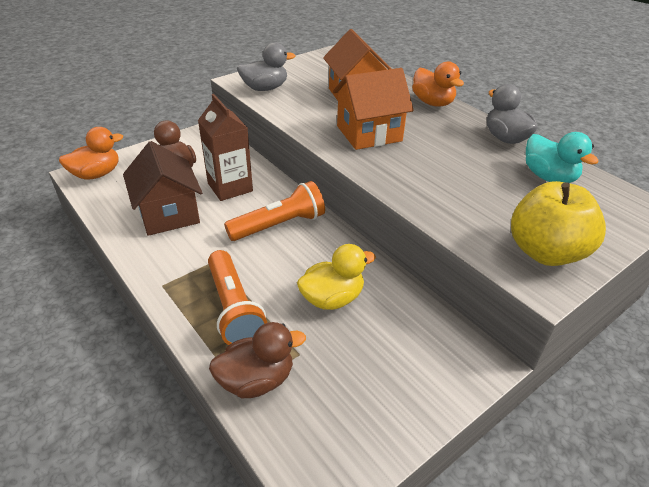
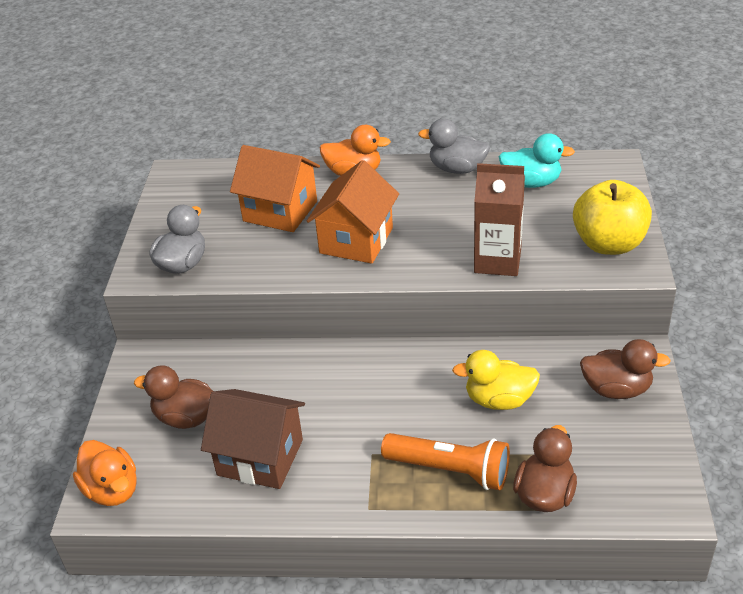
camera: 45 degrees left, 0 degrees up
(96, 174) = (112, 490): orange duck -> orange duck turned 135 degrees clockwise
(230, 187) = (268, 389): brown carton -> brown carton (497, 261)
(279, 225) = (368, 383): orange flashlight -> none
(332, 298) = (499, 400): yellow duck -> yellow duck turned 105 degrees counterclockwise
(423, 367) = (616, 389): none -> brown duck

